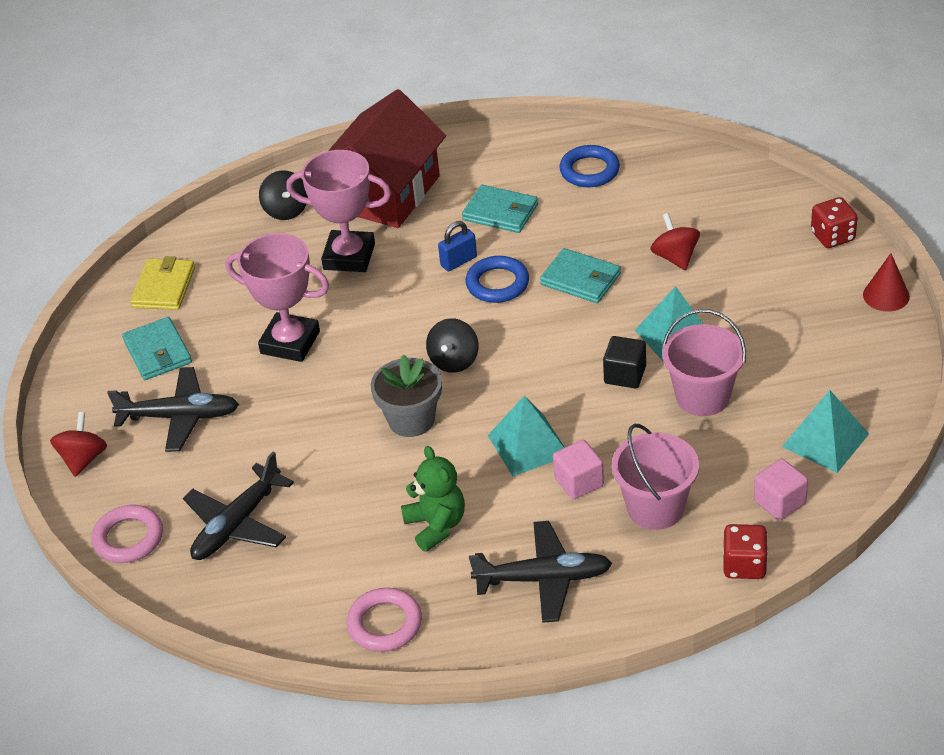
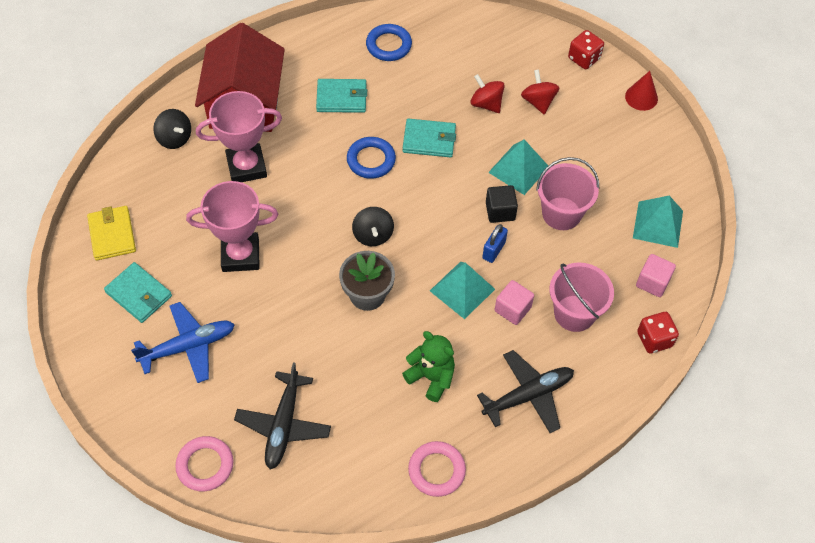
camera: 30 degrees left, 15 degrees up
(83, 459) = (130, 408): red spinning top -> red spinning top (538, 101)
(179, 417) = (188, 346): black plane -> blue plane
(458, 261) = (332, 148): blue padlock -> blue padlock (493, 250)

